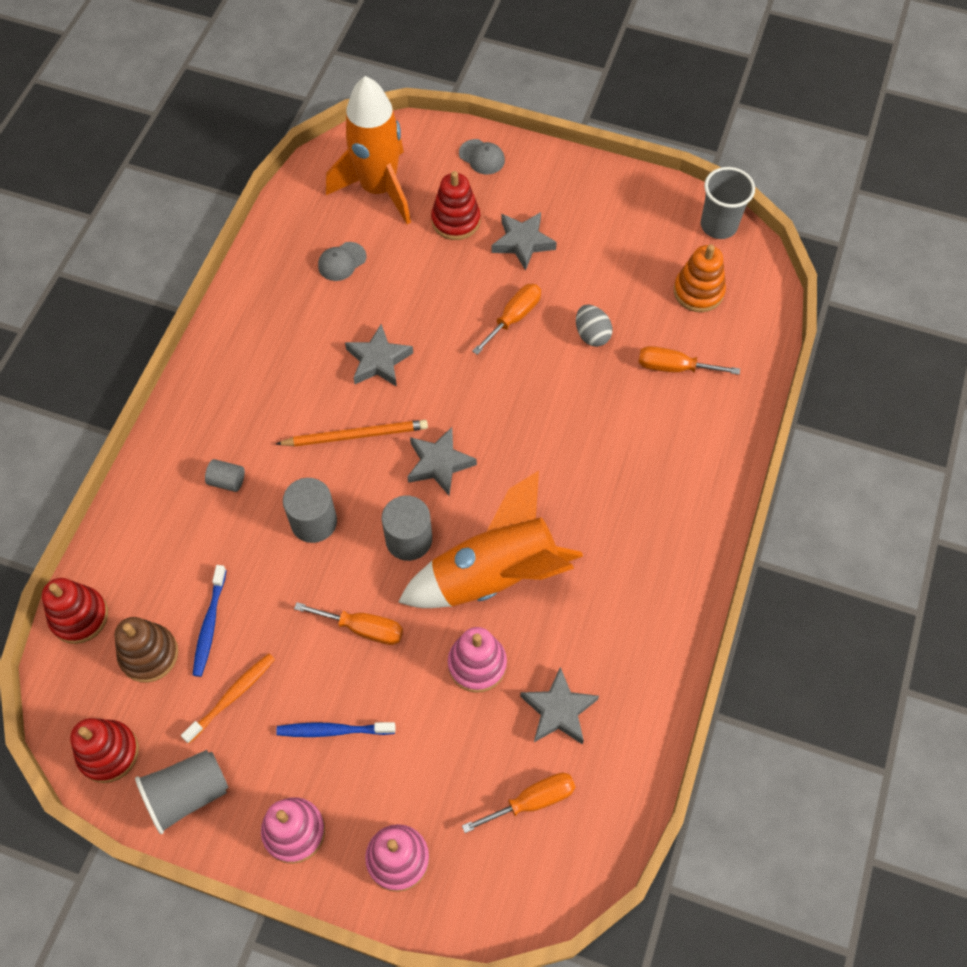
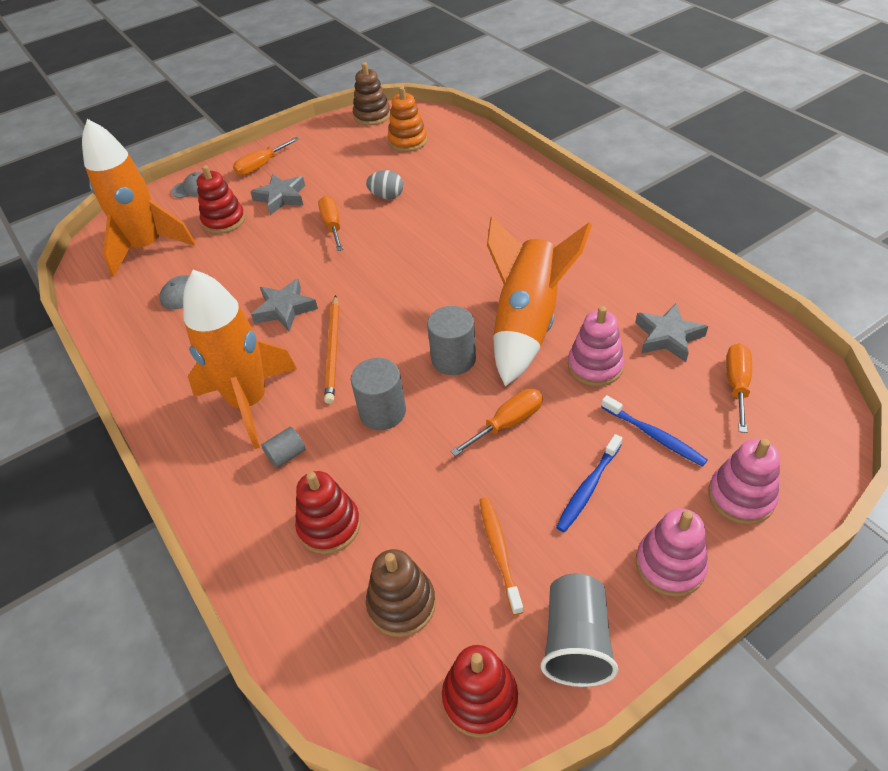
camera: 50 degrees left, 15 degrees down
(79, 616) = (308, 651): red stacking toy -> red stacking toy (329, 526)
(210, 624) = (413, 535): blue toothbrush -> blue toothbrush (654, 435)
(260, 413) = (249, 402): none -> orange rocket
(356, 435) = (333, 350): orange pencil -> orange pencil turned 150 degrees clockwise
(439, 463) = (406, 313): grey star -> none
(674, 367) = (450, 172): orange screwdriver -> orange screwdriver (261, 166)
(718, 225) = (372, 116): grey cup -> brown stacking toy

